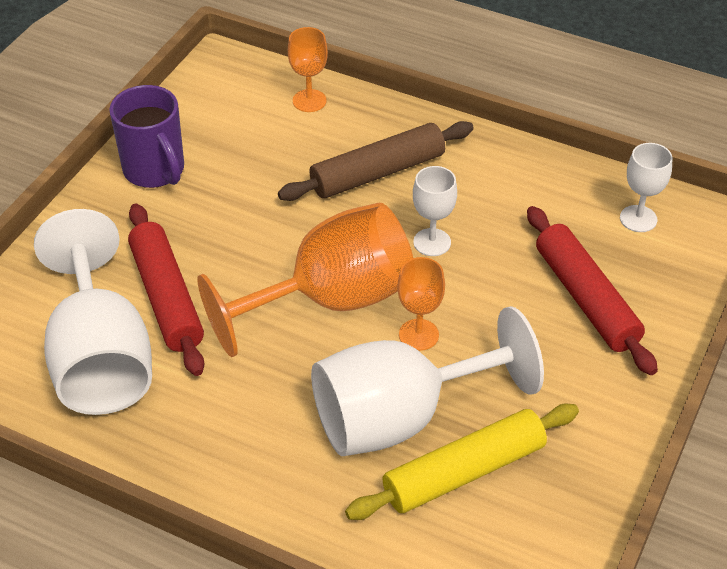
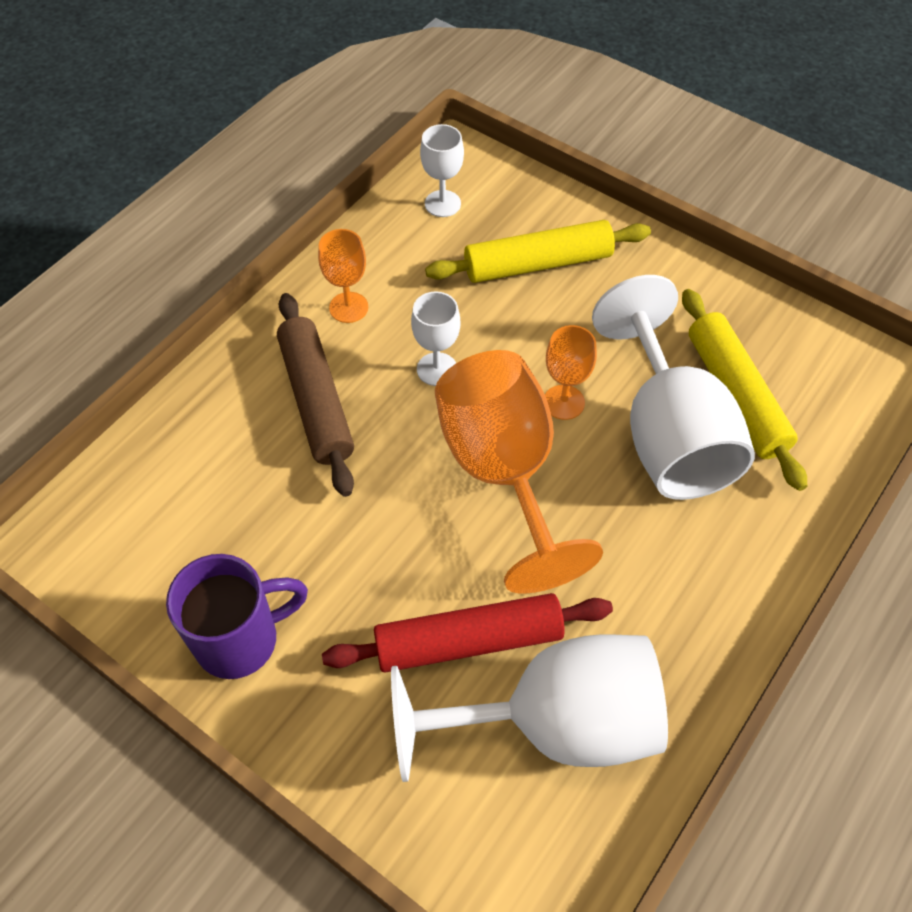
camera: 80 degrees left, 10 degrees up
(309, 101) = (167, 450): orange goblet -> orange goblet (348, 307)
(586, 298) = (538, 263): red rolling pin -> yellow rolling pin

